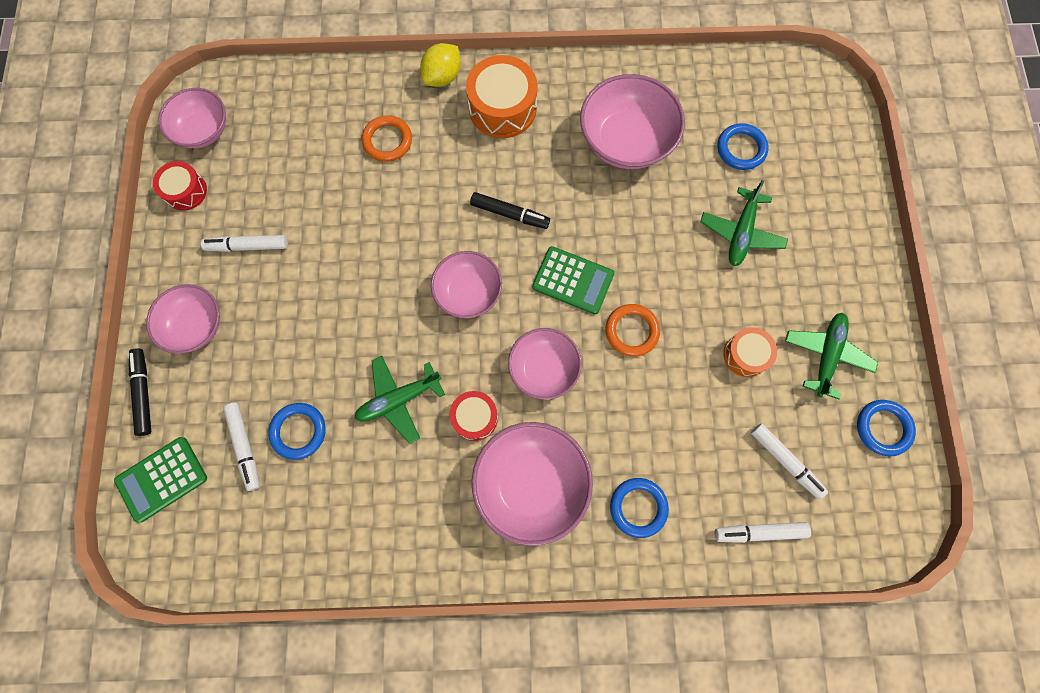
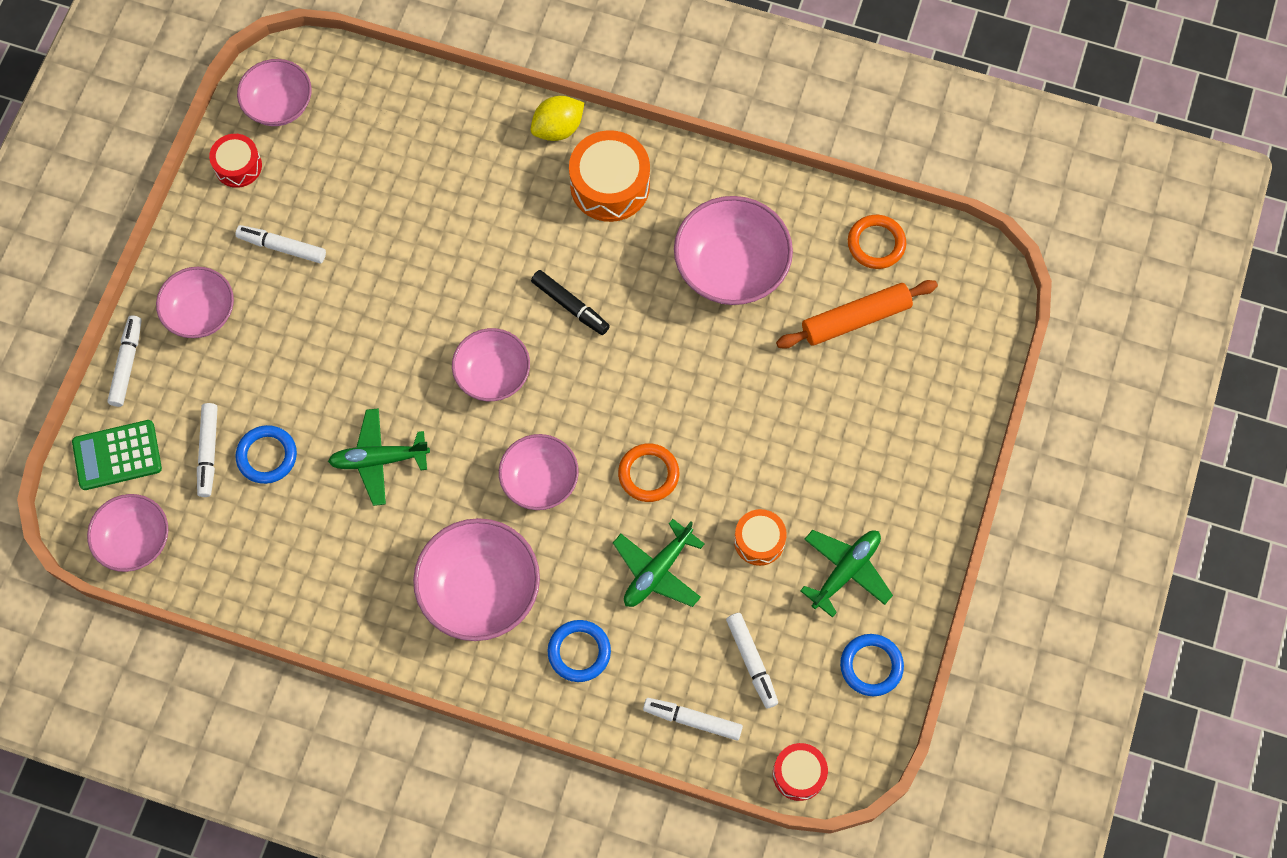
camera: 20 degrees right, 5 degrees down
(144, 393) = (127, 364): black marker -> white marker
(204, 552) = (135, 540): none -> pink bowl
(387, 141) = (470, 181): orange ring -> orange ring (876, 244)
(475, 417) = (449, 505): red drum -> red drum (799, 774)
(573, 280) = (608, 400): green calculator -> none
(741, 149) = (855, 319): blue ring -> orange rolling pin
(741, 232) = (813, 411): green plane -> green plane (657, 571)

